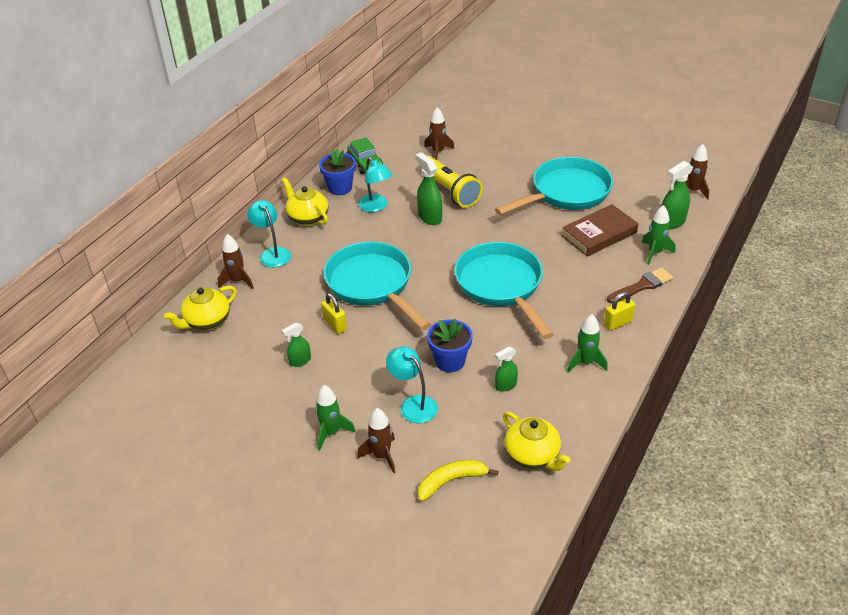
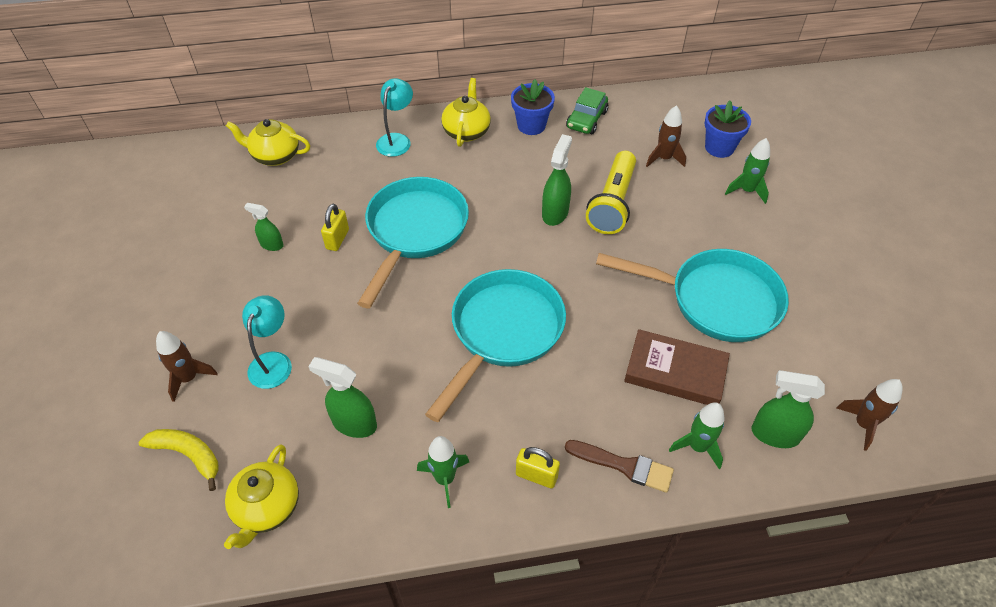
camera: 50 degrees right, 10 degrees up
(237, 281) = (341, 142): brown rocket -> none
(331, 433) = (195, 323): green rocket -> green rocket (746, 191)
(376, 207) = (530, 166): turquoise lamp -> none
(450, 361) = (354, 355): blue flower pot -> blue flower pot (719, 147)
(505, 385) = (354, 423): green spray bottle -> green spray bottle, size x1.61

